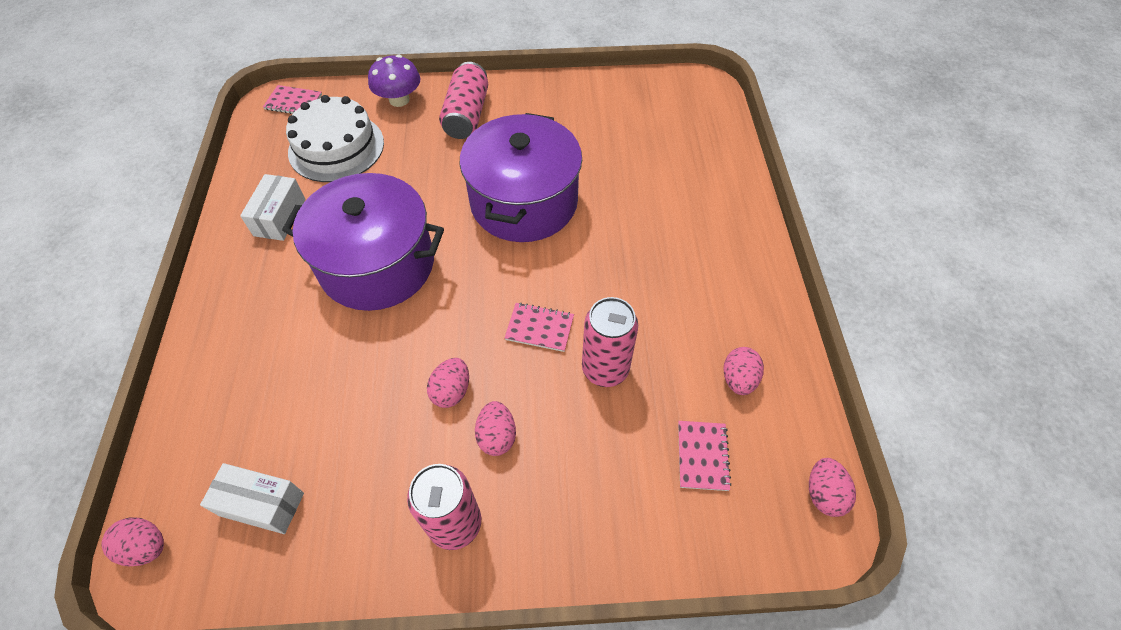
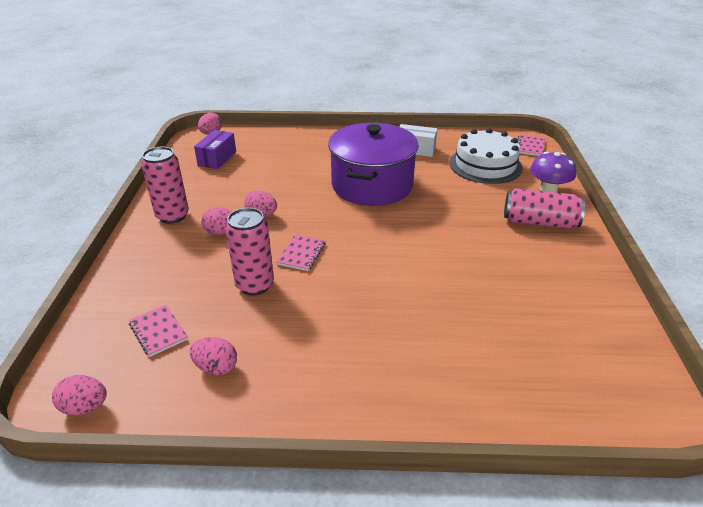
camera: 95 degrees right, 20 degrees down
(262, 504) = (217, 158): white box -> purple box
(524, 202) = (434, 251): purple pot -> none
(702, 456) = (158, 331): pink notebook -> pink notebook turned 45 degrees clockwise

